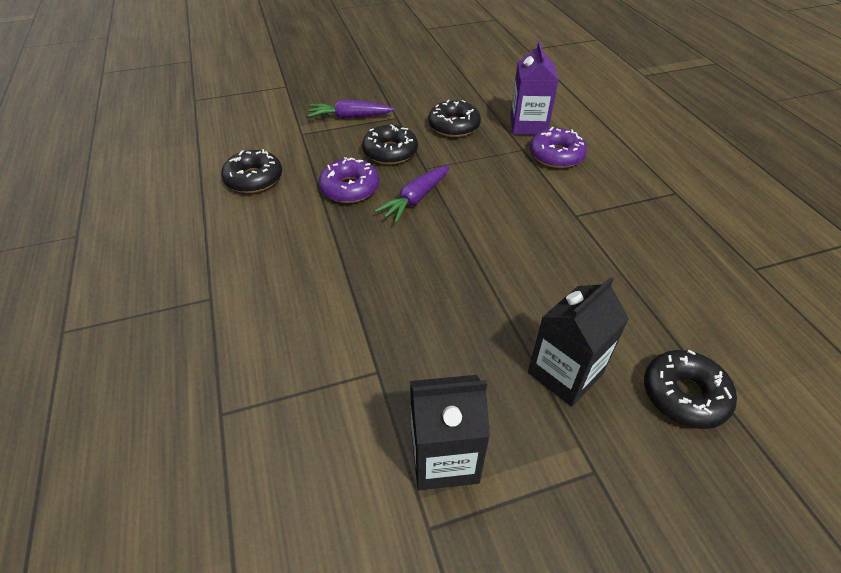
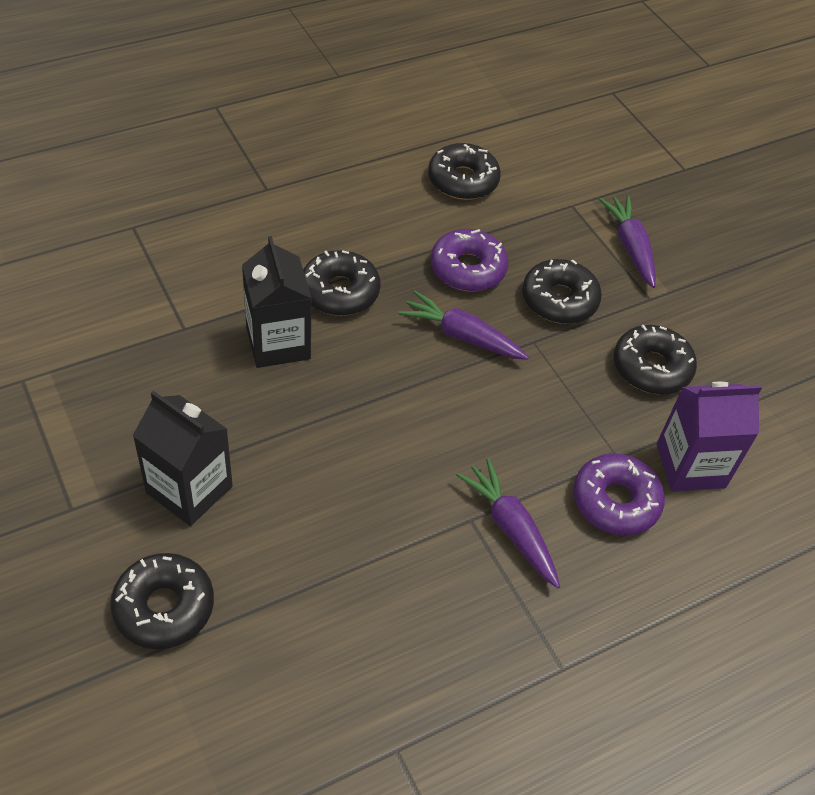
camera: 75 degrees right, 5 degrees up
(356, 259) = (340, 292): none -> black donut
(444, 457) = (88, 387): black carton -> black carton (278, 343)
(580, 199) = (510, 528): none -> purple carrot

